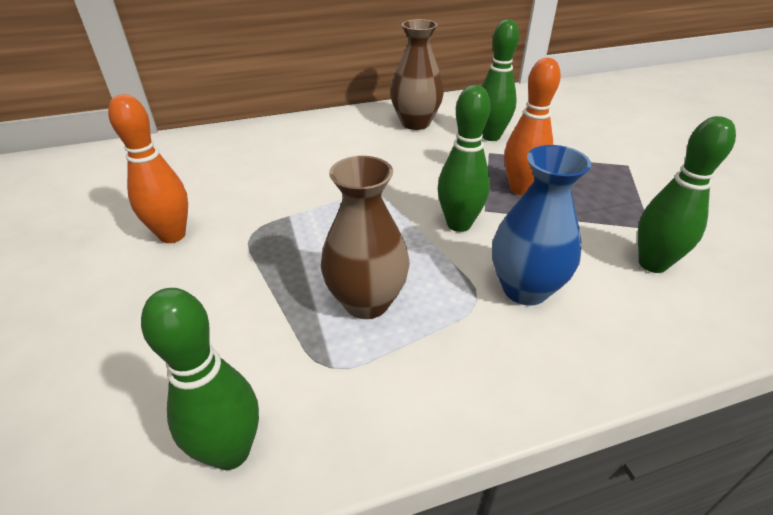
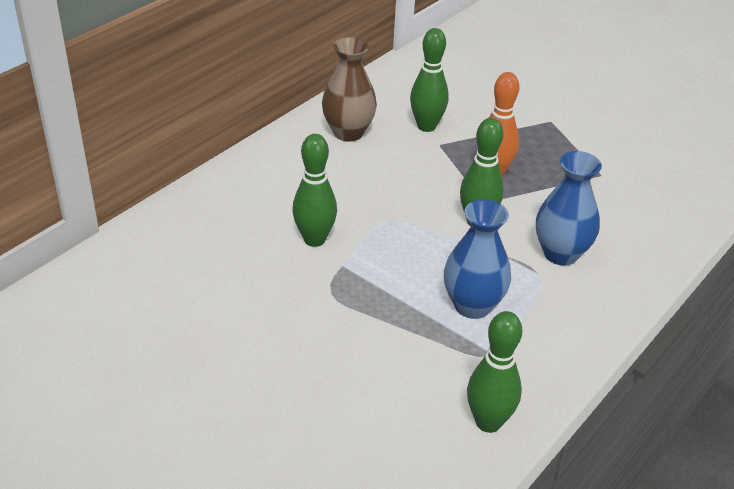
camera: 35 degrees left, 0 degrees up
(172, 235) = (269, 320): orange bowling pin -> none
(366, 302) = (472, 305): brown vase -> blue vase
(652, 264) = (620, 203): green bowling pin -> green bowling pin (314, 239)

